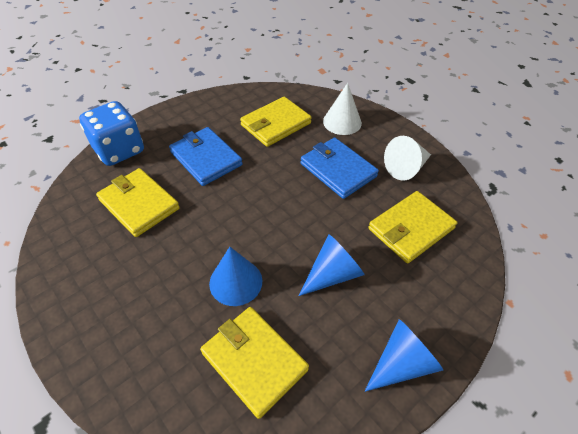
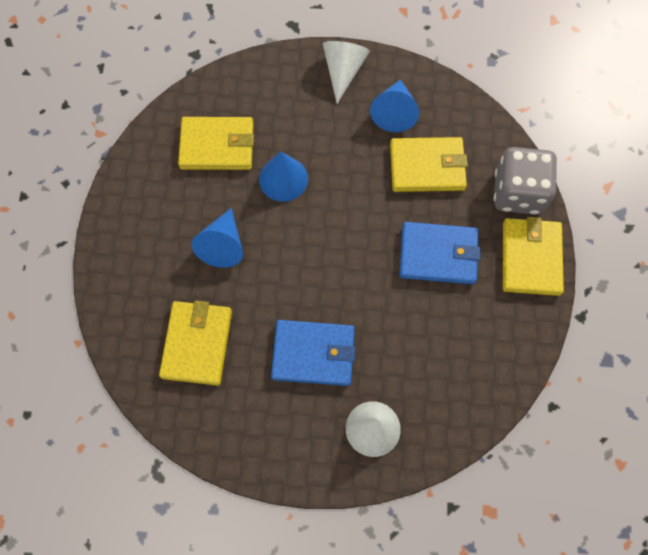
camera: 135 degrees right, 20 degrees up
(119, 150) = (518, 193): blue dice -> grey dice
(275, 124) = (431, 358): yellow wallet -> yellow wallet (530, 258)
(402, 363) = (125, 224): blue cone -> blue cone (394, 112)
(406, 168) = (255, 419): white cone -> white cone (343, 71)

